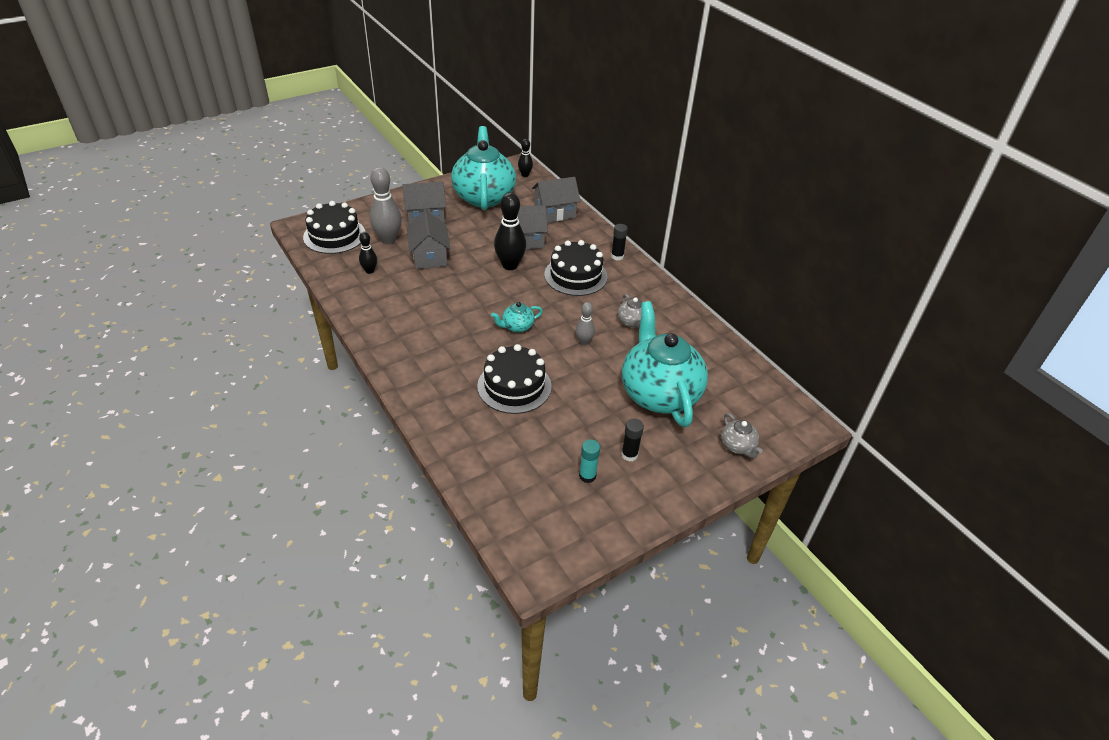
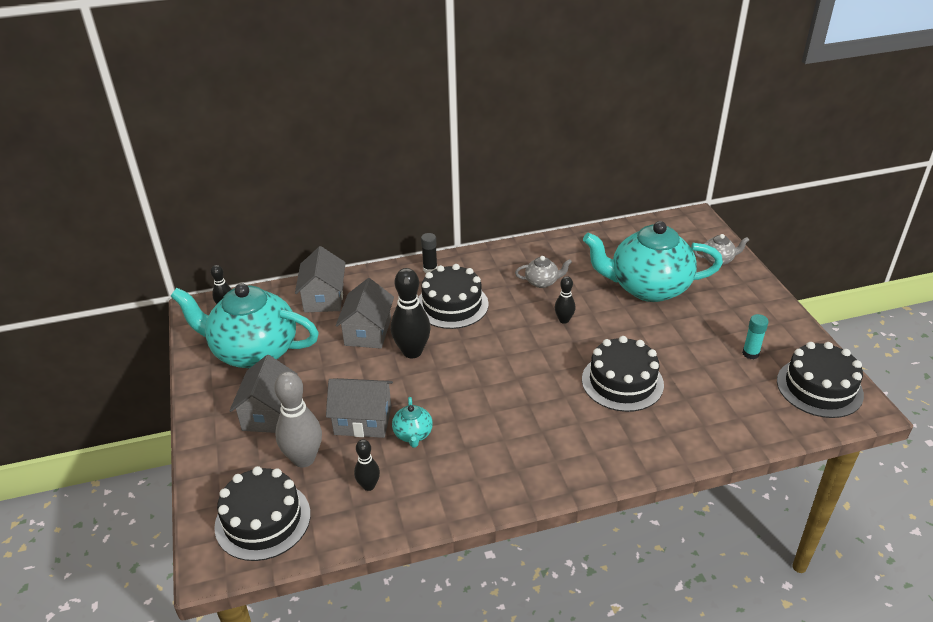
camera: 70 degrees left, 5 degrees down
(517, 327) = (526, 364): turquoise teapot -> turquoise teapot (413, 434)
(554, 533) = (819, 387): none -> black cake
(584, 342) = (564, 320): grey bowling pin -> black bowling pin
(629, 455) = (725, 322): black glue stick -> none

